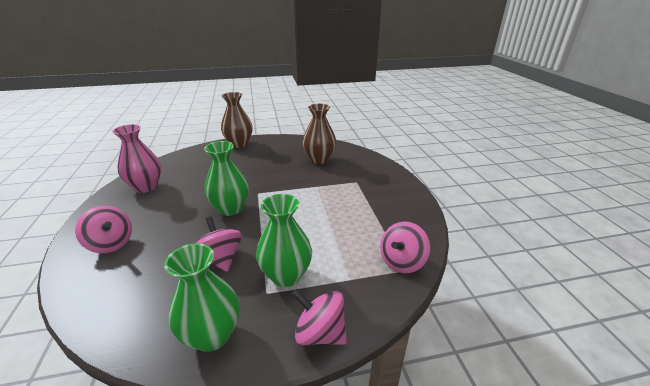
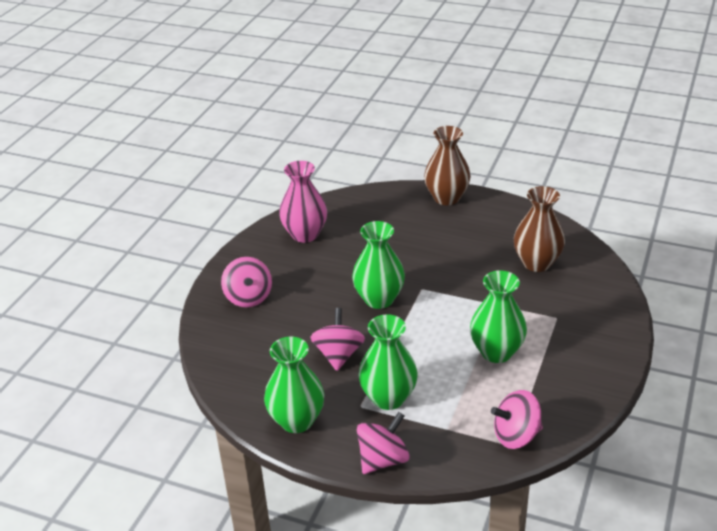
camera: 35 degrees right, 5 degrees up
(320, 333) = (383, 459): pink spinning top -> pink spinning top turned 75 degrees clockwise
(339, 213) = (496, 352): none -> green vase

